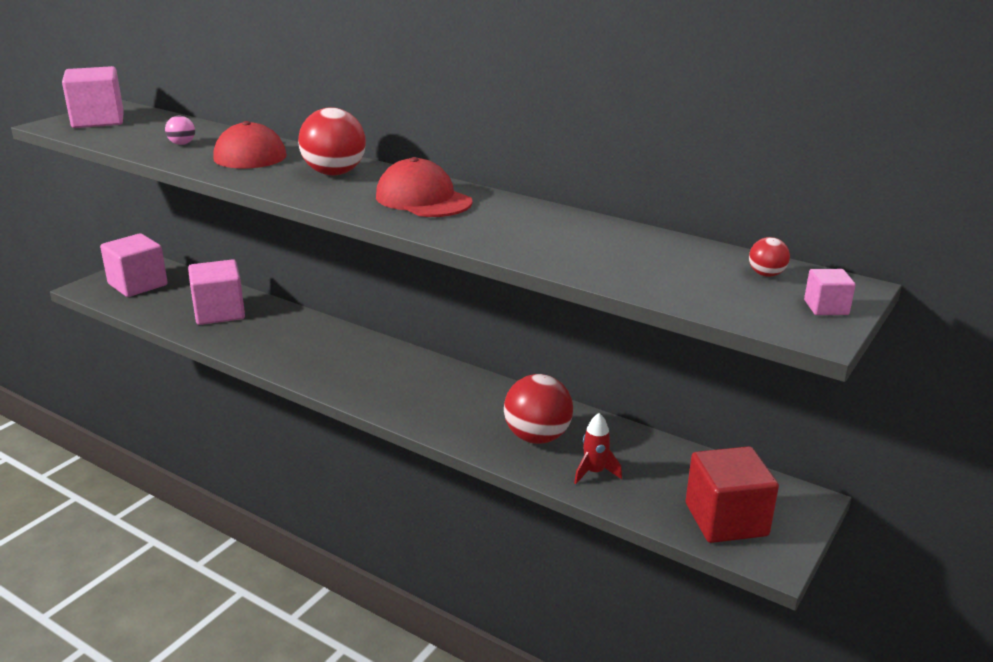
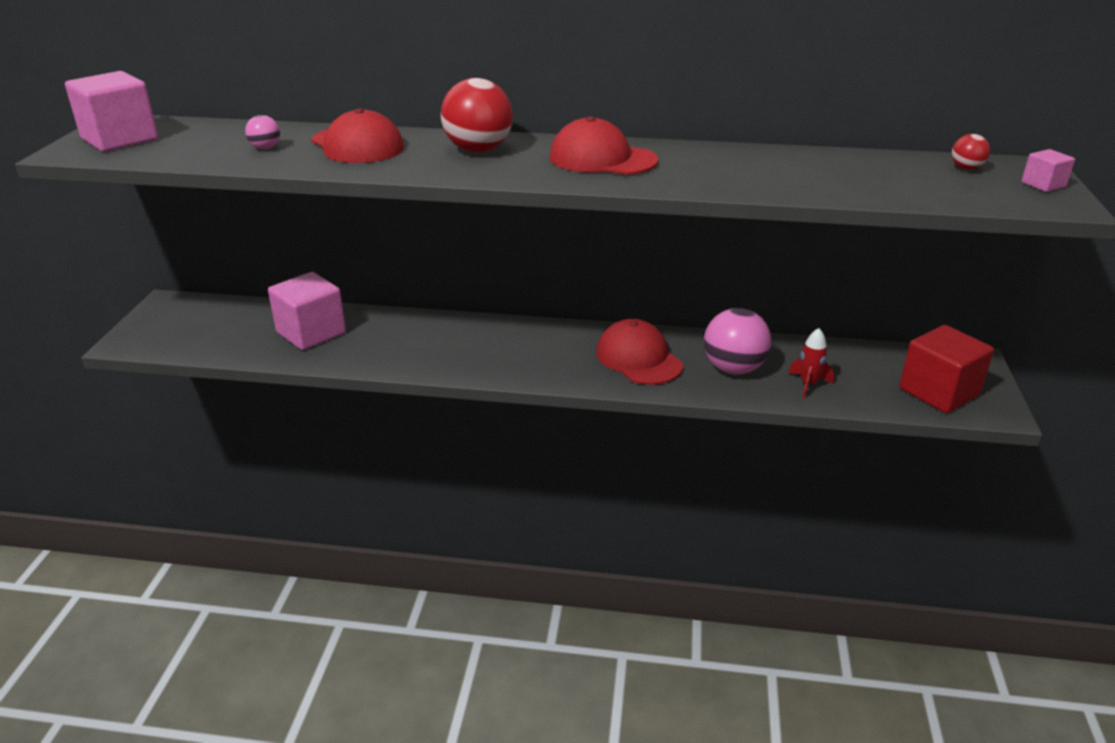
camera: 25 degrees left, 5 degrees up
(138, 284) = (184, 326): pink cube -> none
(459, 404) = (638, 358): none -> red cap
(537, 437) = (733, 369): red ball -> pink ball

